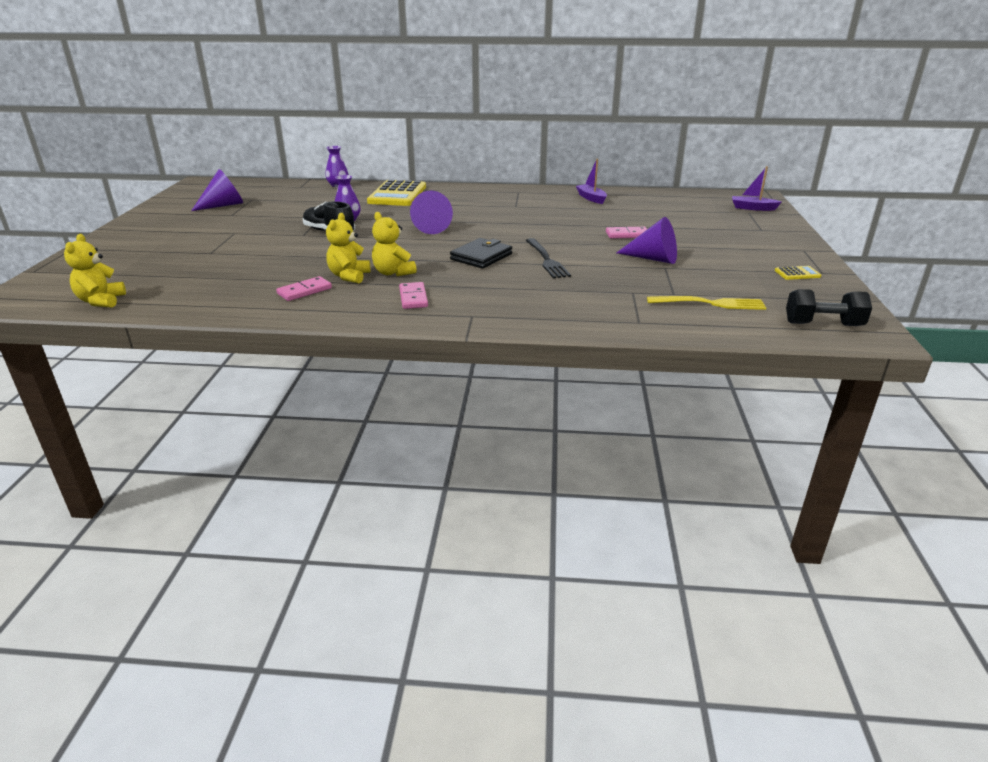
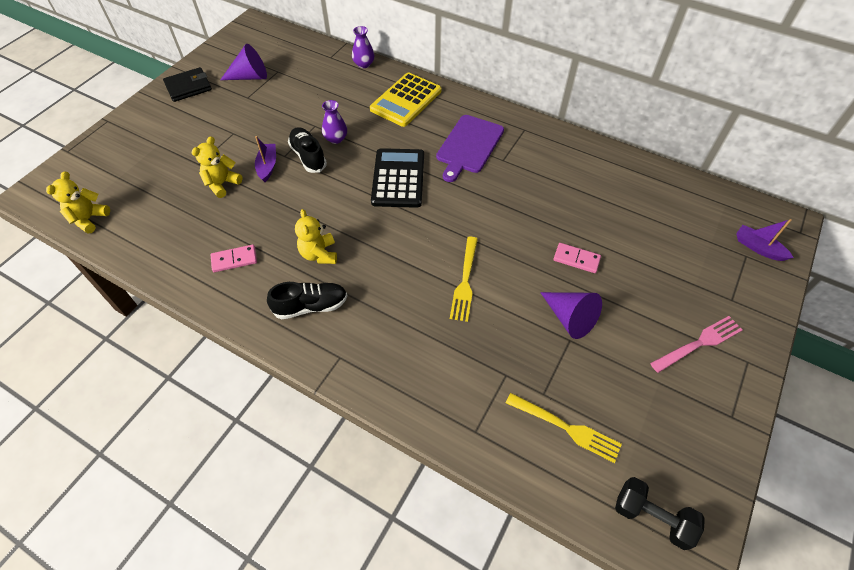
camera: 25 degrees right, 25 degrees up
(349, 276) = (281, 247): yellow teddy bear -> yellow teddy bear (222, 184)
(413, 298) = (311, 306): pink domino -> black shoe
(430, 227) = (398, 178): purple cone -> black calculator
(479, 205) = (469, 146): none -> purple cutting board
(481, 256) = (410, 252): black wallet -> black wallet (188, 87)
(546, 260) = (465, 281): black fork -> yellow fork
(591, 198) = (590, 167): purple boat -> purple boat (267, 166)
(761, 250) = (699, 343): none -> pink fork
(797, 273) = (701, 408): yellow calculator -> none

